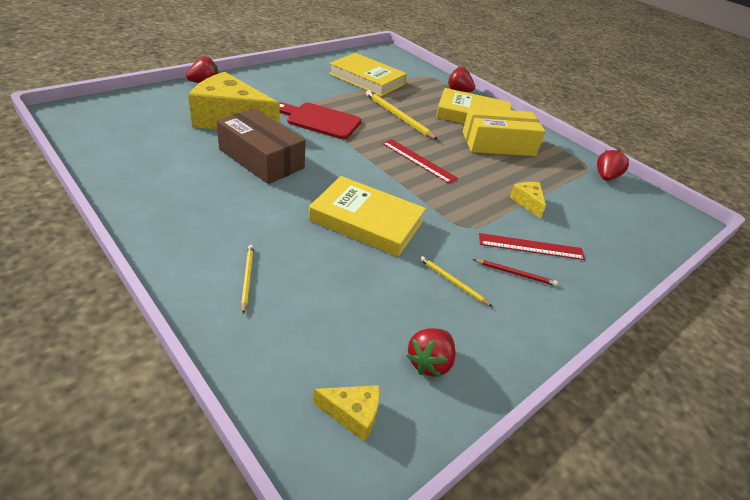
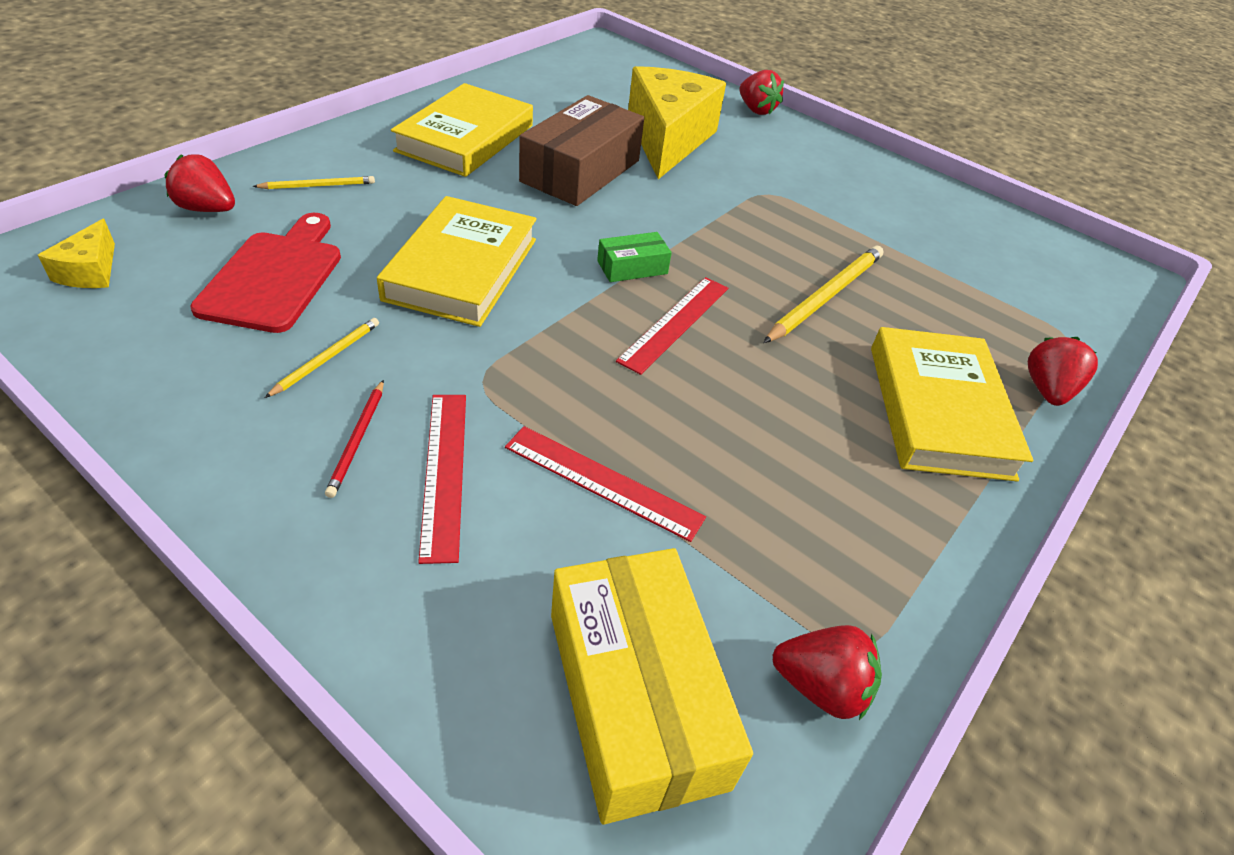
camera: 80 degrees right, 5 degrees up
(320, 120) = (733, 211): red cutting board -> red cutting board (275, 277)
(367, 79) = (947, 254): yellow book -> yellow book (465, 138)
(370, 162) = (632, 267): none -> green box
(429, 362) = (159, 331): red strawberry -> red strawberry (207, 209)
(498, 144) = (833, 450): yellow box -> yellow box (635, 697)
(527, 203) = (602, 482): yellow cheese -> red ruler

